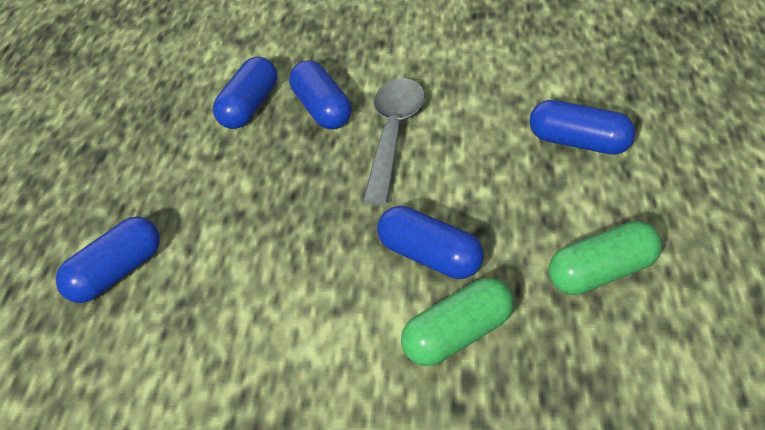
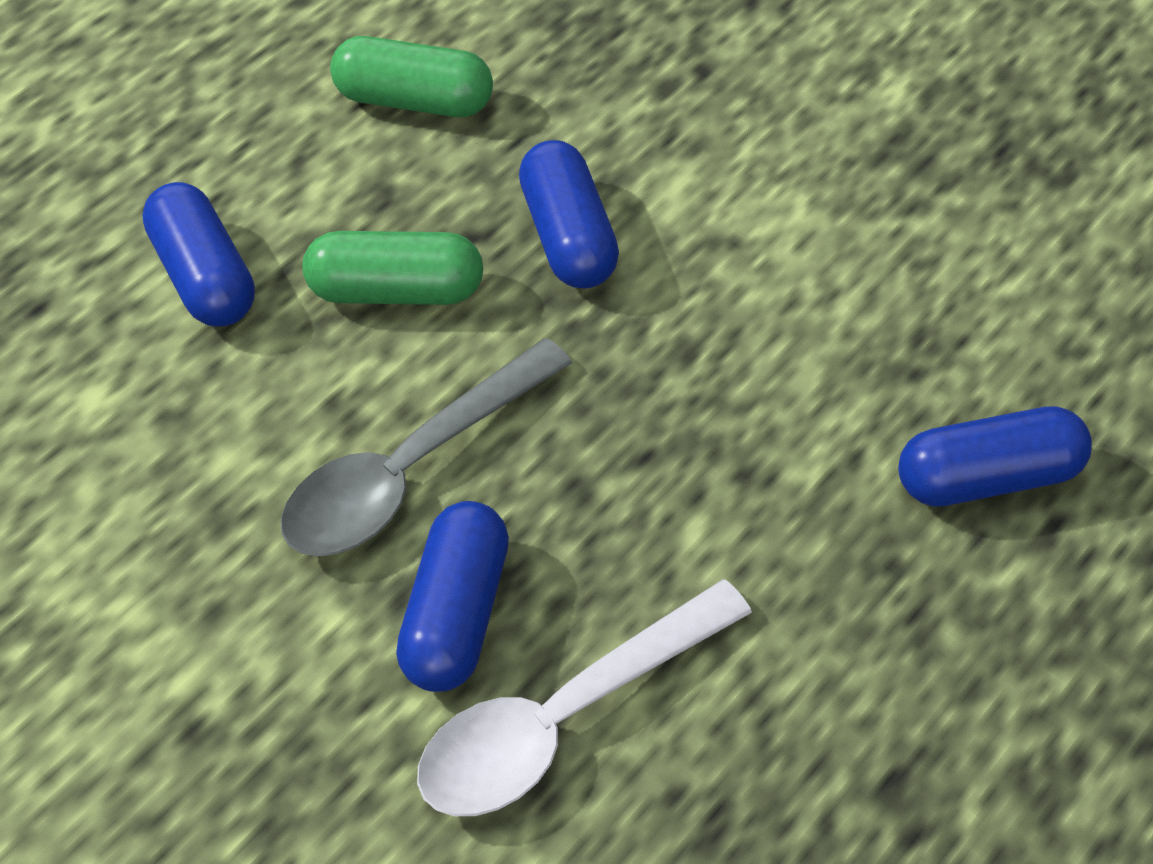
camera: 145 degrees left, 15 degrees up
(249, 108) = (565, 716): blue capsule -> white spoon
(458, 338) = (635, 128): green capsule -> green capsule (396, 290)

